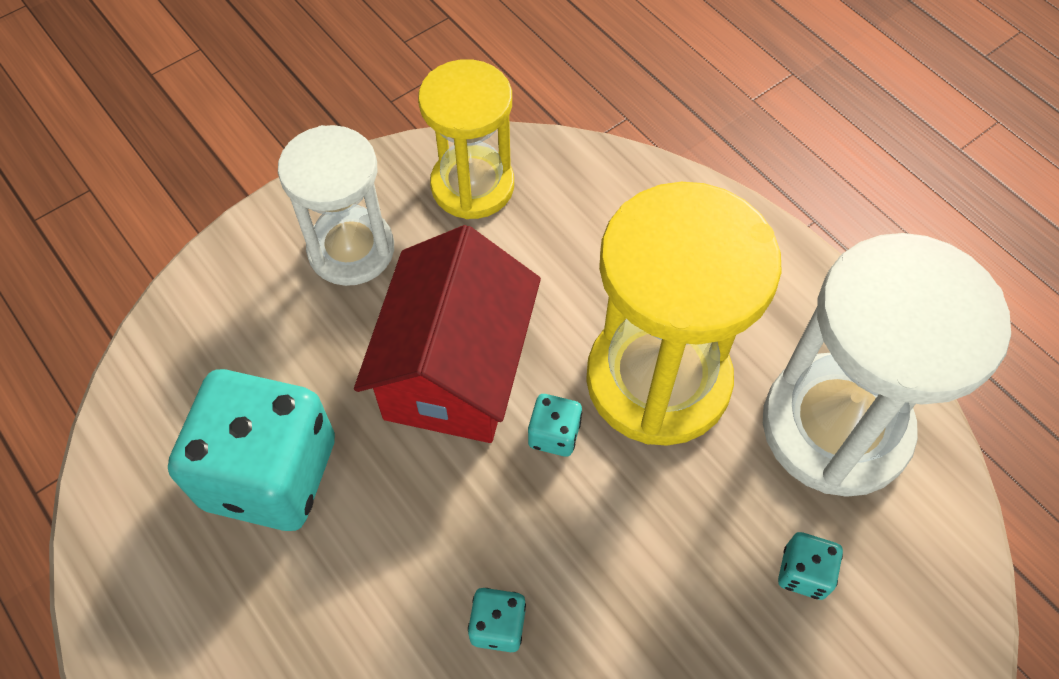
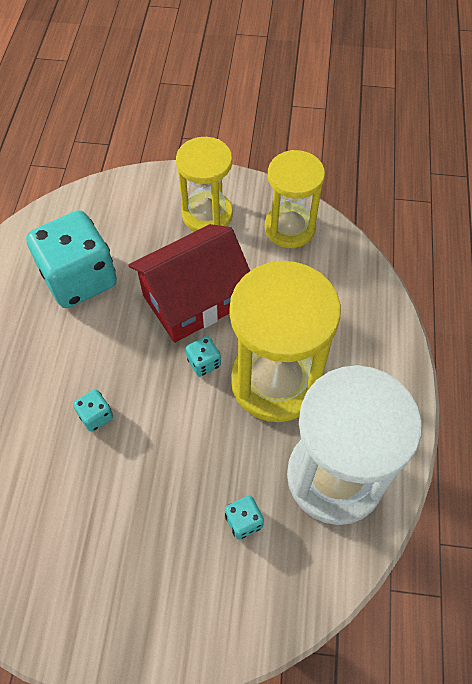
camera: 45 degrees right, 0 degrees up
(351, 249) = (207, 215): white hourglass -> yellow hourglass

